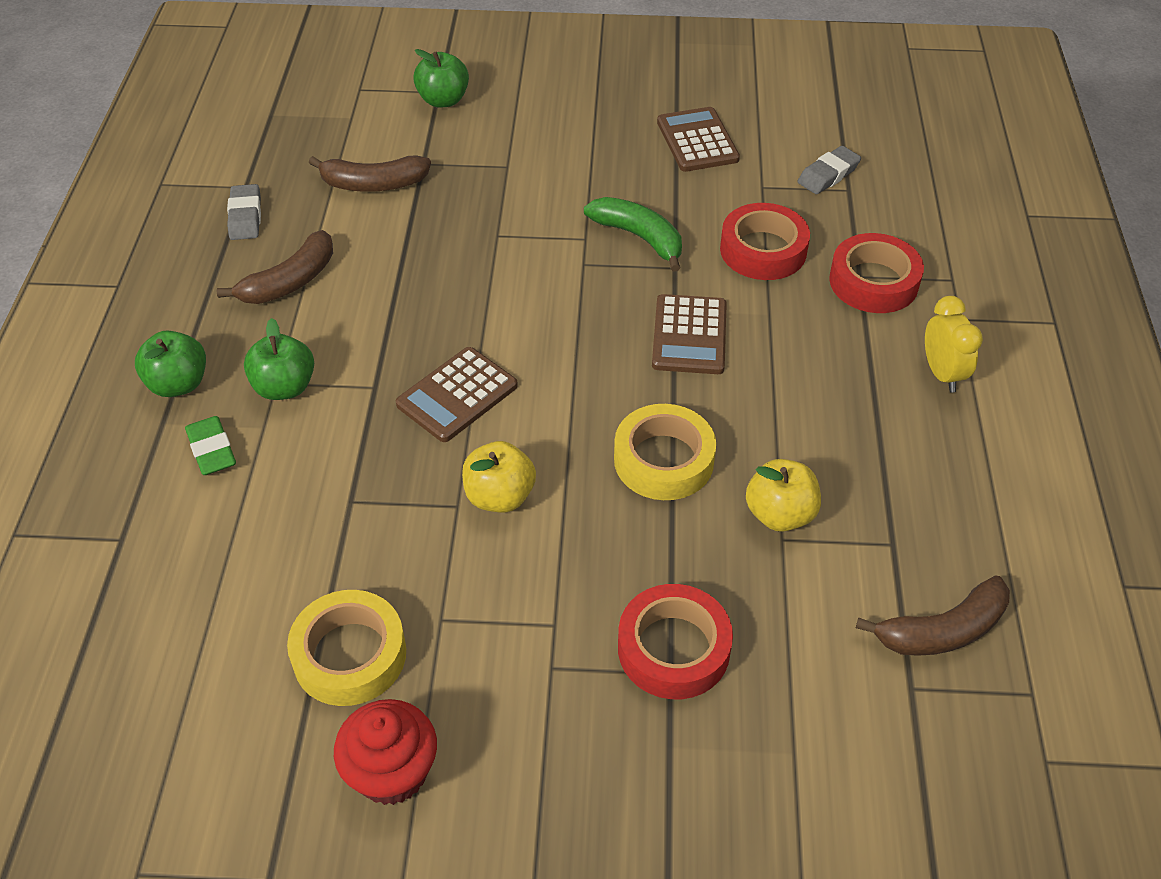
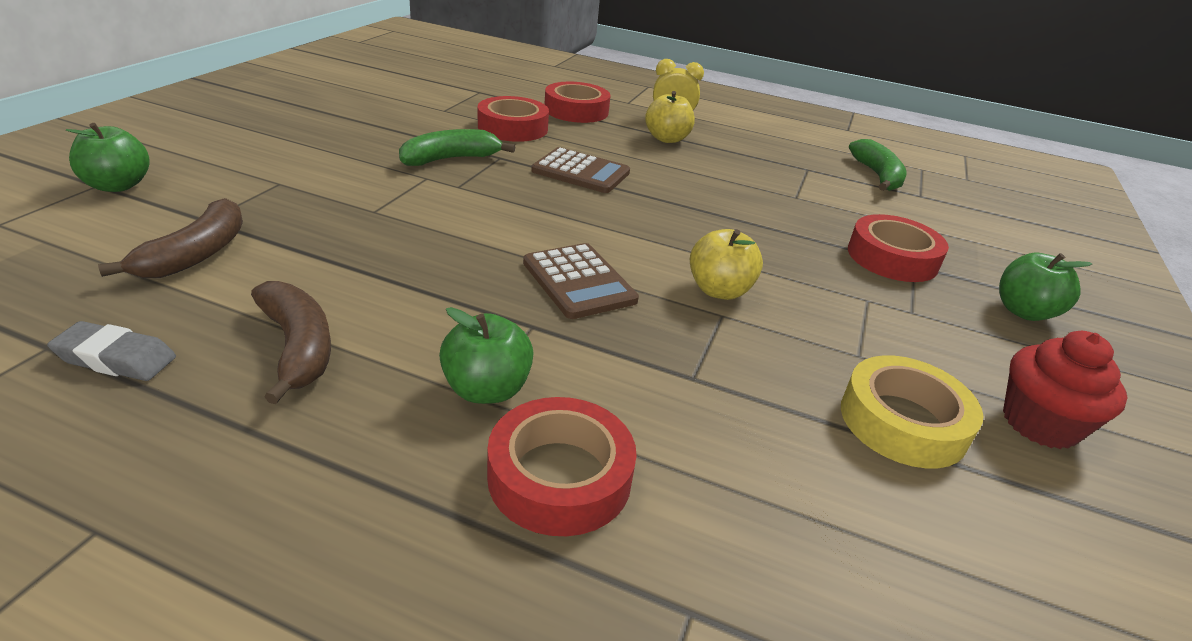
camera: 75 degrees left, 15 degrees down
(178, 384) = (405, 489): green apple -> green apple (1024, 312)
(212, 450) = (559, 476): green eraser -> red tape
(663, 460) = (707, 214): yellow tape -> none
(697, 141) = (362, 112): brown calculator -> none
(780, 514) = (774, 191): yellow apple -> yellow apple (667, 139)
(828, 175) = (457, 92): grey eraser -> none
(942, 630) = (877, 176): brown banana -> green banana

